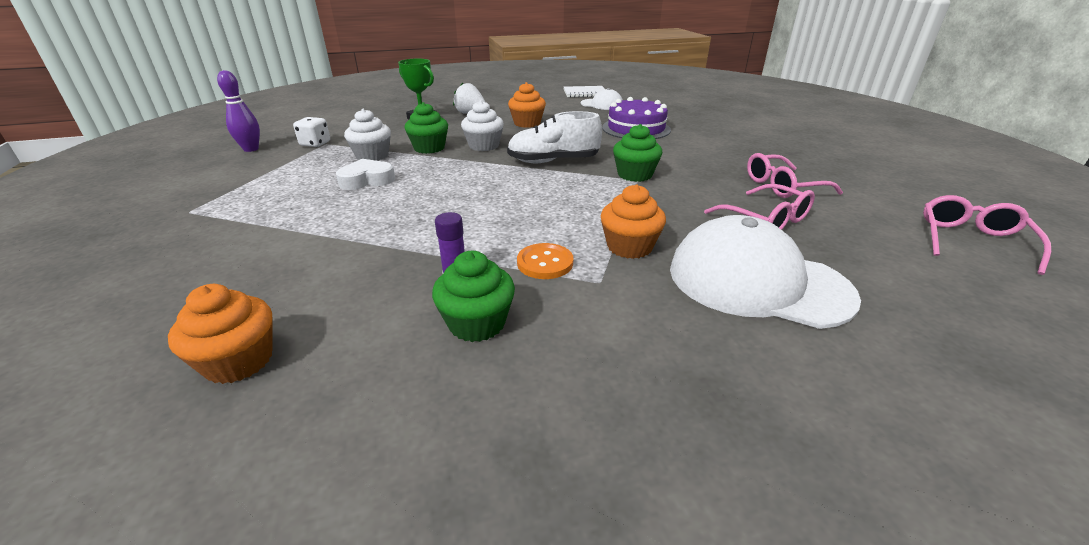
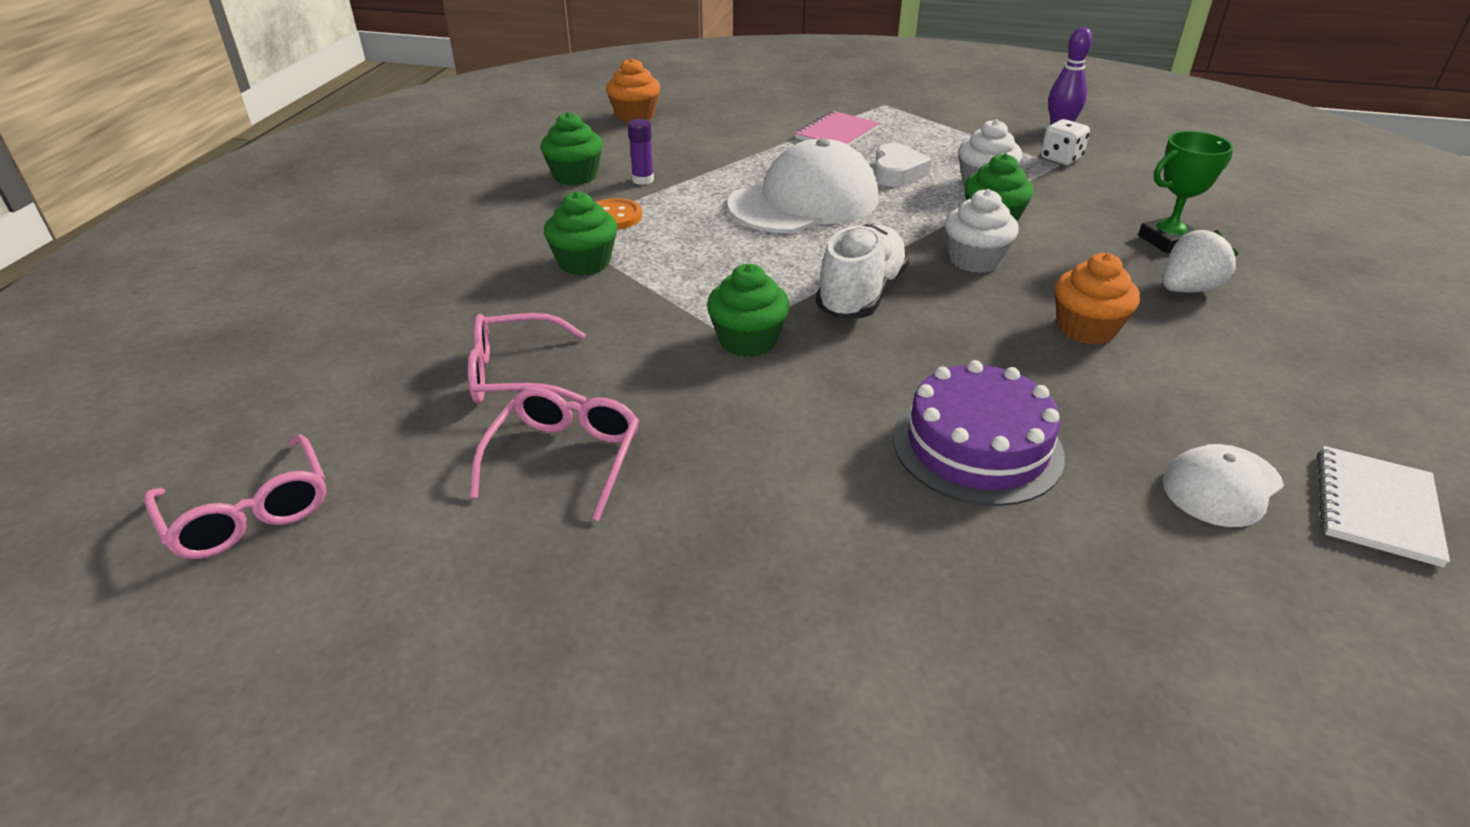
camera: 120 degrees right, 5 degrees up
(283, 215) = (837, 133): none -> pink notebook
(629, 247) = (584, 262): orange cupcake -> green cupcake
(757, 282) = (447, 299): white cap -> white cap (804, 201)

